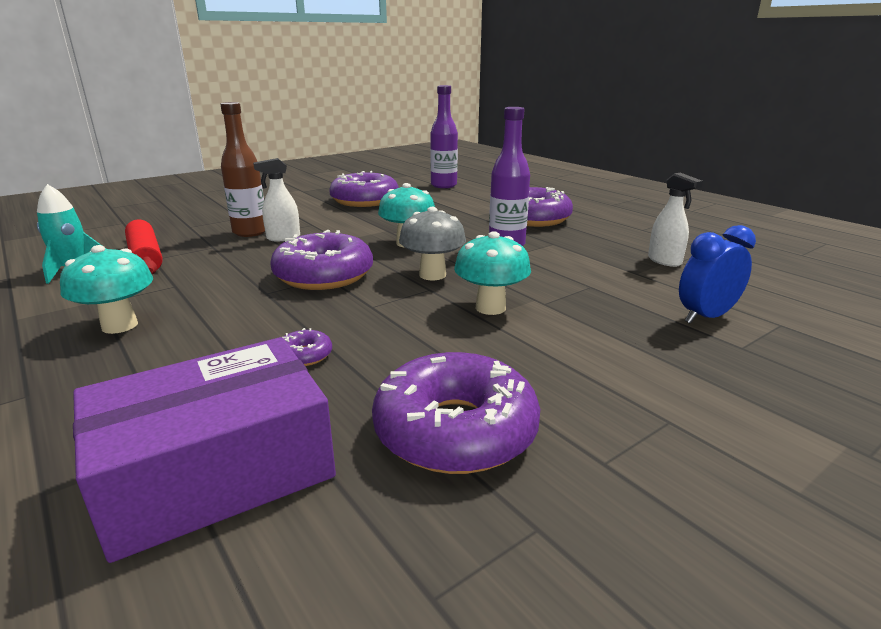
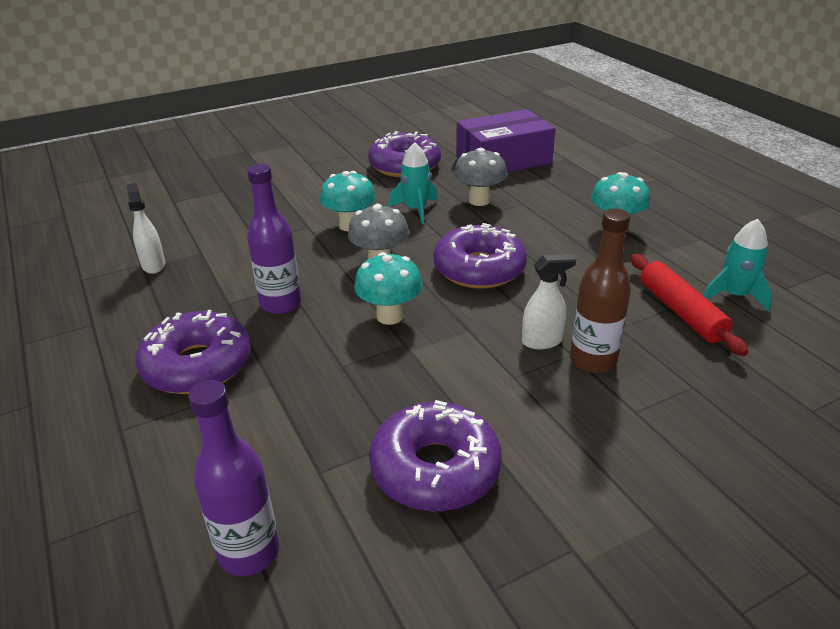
camera: 170 degrees left, 10 degrees up
(305, 355) = (479, 200): purple donut -> grey mushroom
(406, 334) = (416, 210): none -> turquoise rocket
(705, 317) = (211, 209): blue clock -> none

